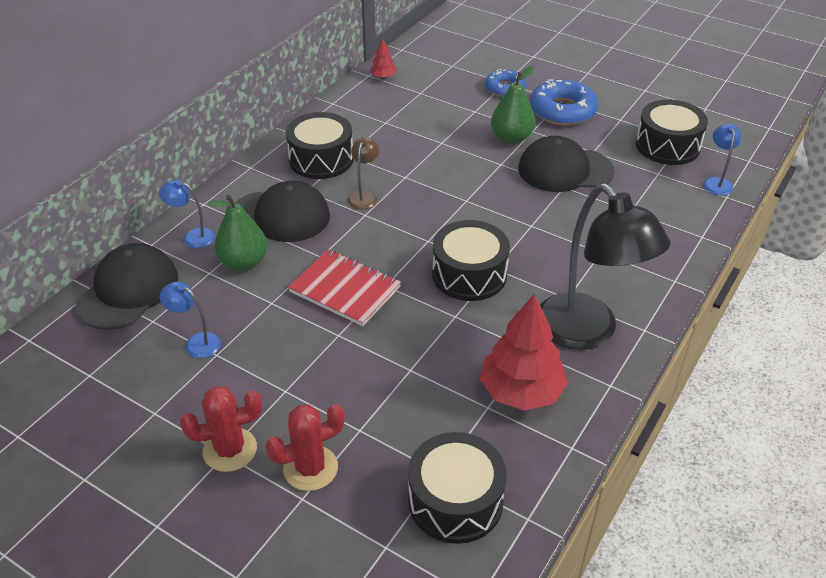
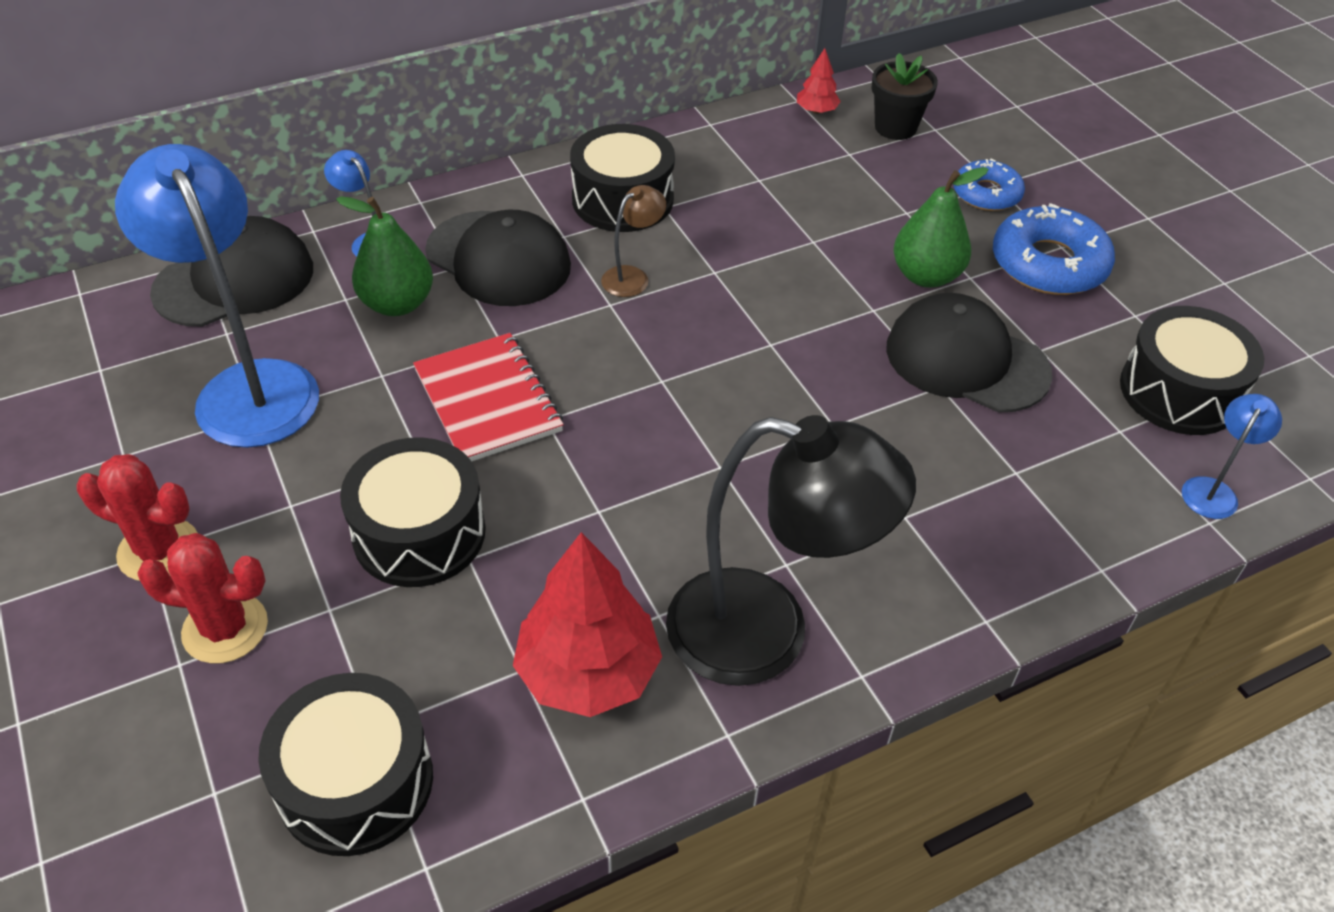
camera: 30 degrees right, 5 degrees up
(196, 342) = (248, 386): blue lamp -> blue lamp, size x2.31
(431, 71) = (895, 127): none -> black flower pot
(469, 274) = (674, 458): black drum -> black drum (419, 533)
(587, 333) = (767, 634): black lamp -> black lamp turned 75 degrees counterclockwise

